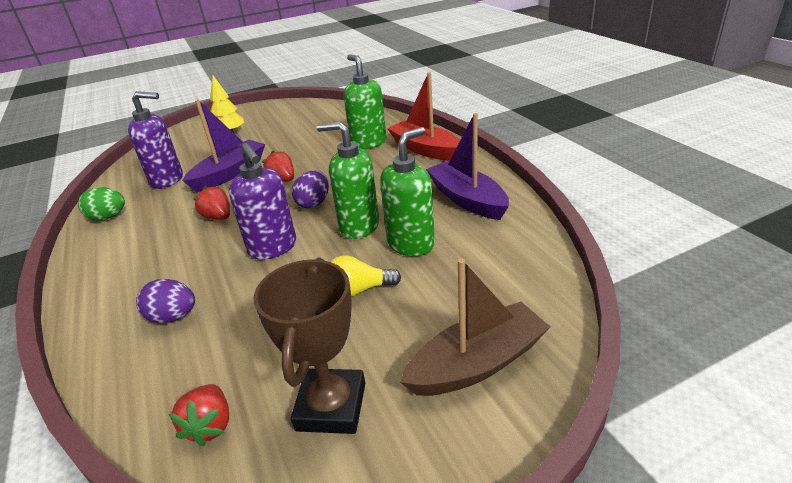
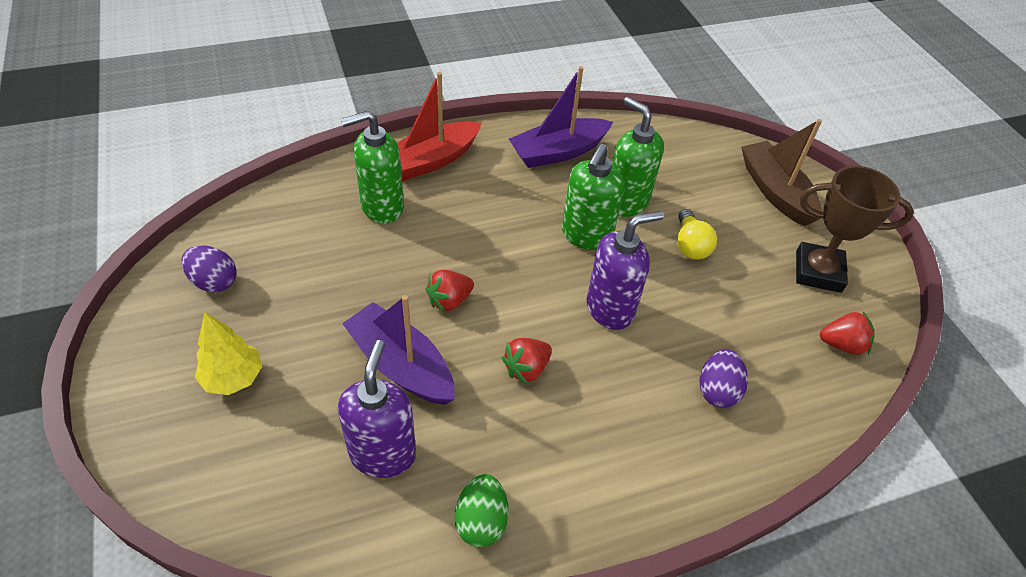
camera: 90 degrees left, 15 degrees up
(314, 203) = (524, 270): purple egg -> purple egg (214, 282)

